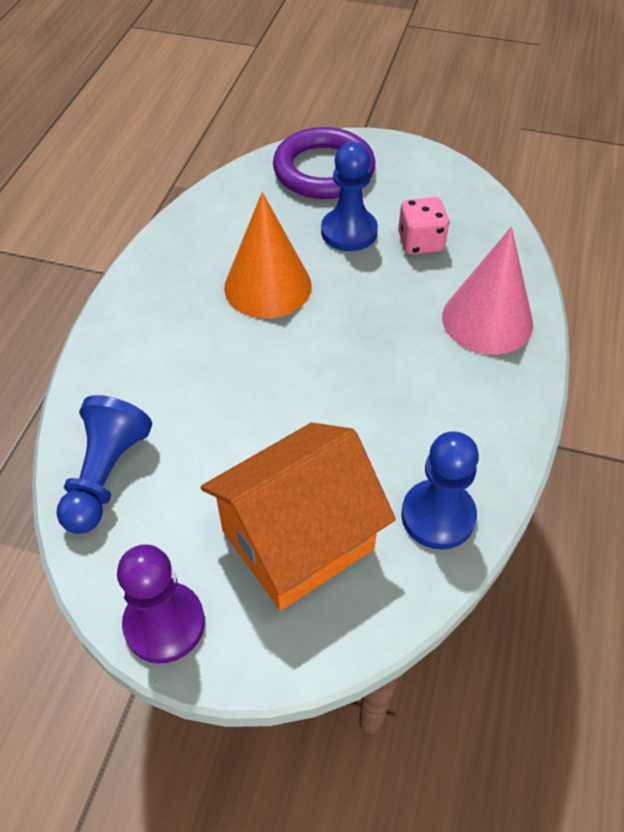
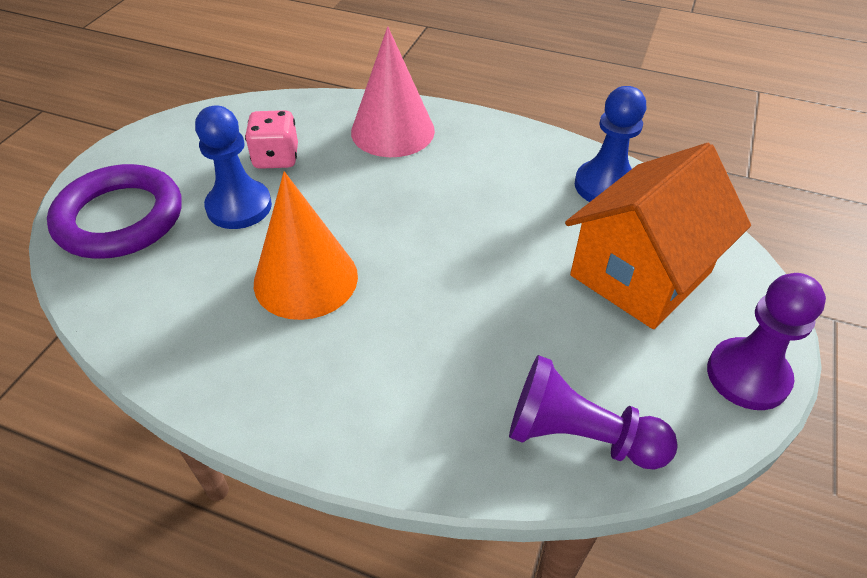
camera: 85 degrees left, 5 degrees down
(105, 475) = (579, 436): blue pawn -> purple pawn
(297, 540) = (640, 274): orange house -> orange house turned 75 degrees clockwise

